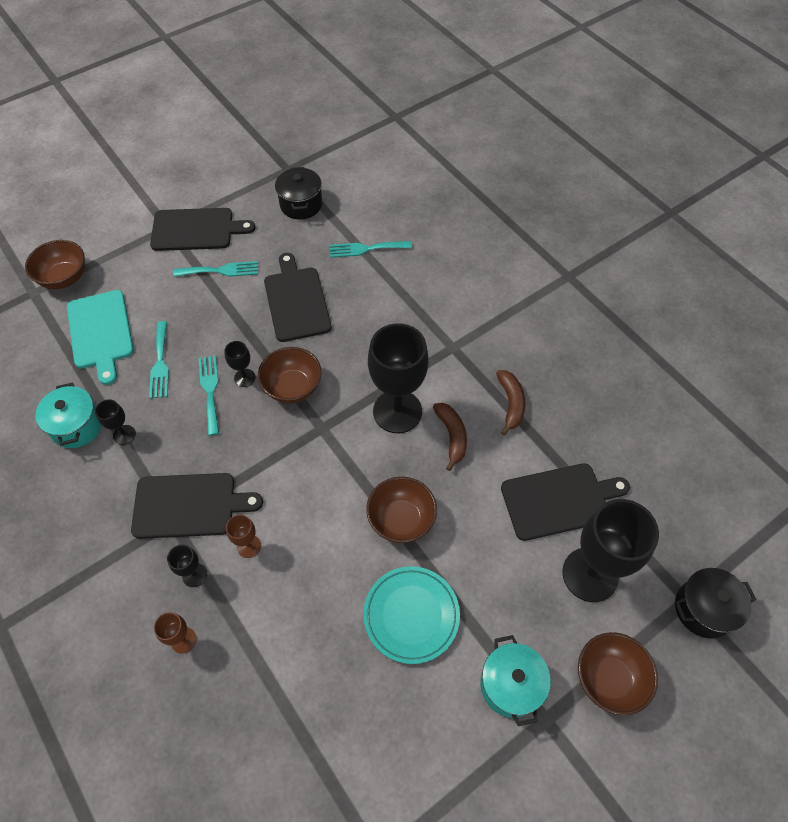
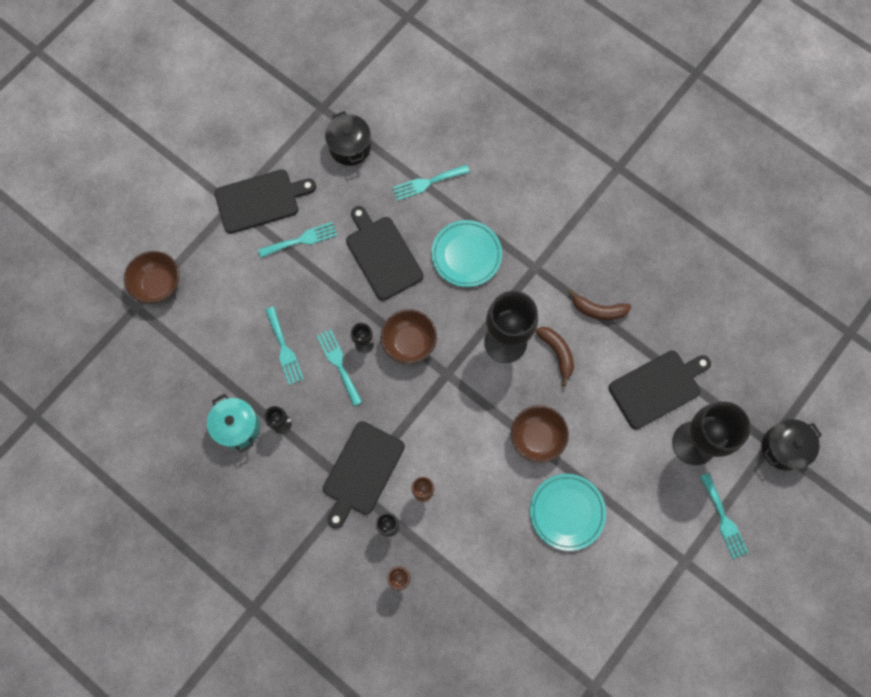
camera: 15 degrees left, 15 degrees up
(100, 332) = (217, 332): turquoise cutting board -> none
(189, 505) = (362, 471): black cutting board -> black cutting board turned 135 degrees clockwise
(383, 320) = (466, 255): none -> turquoise plate
(510, 685) = (654, 544): turquoise pot -> none
(511, 404) = (598, 310): brown banana -> brown banana turned 120 degrees clockwise
(608, 678) = (723, 519): brown bowl -> turquoise fork

